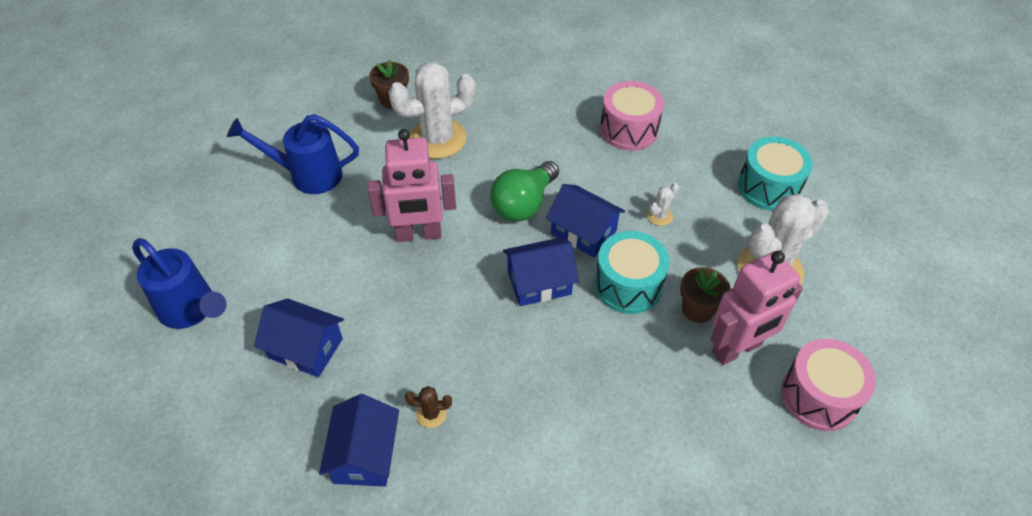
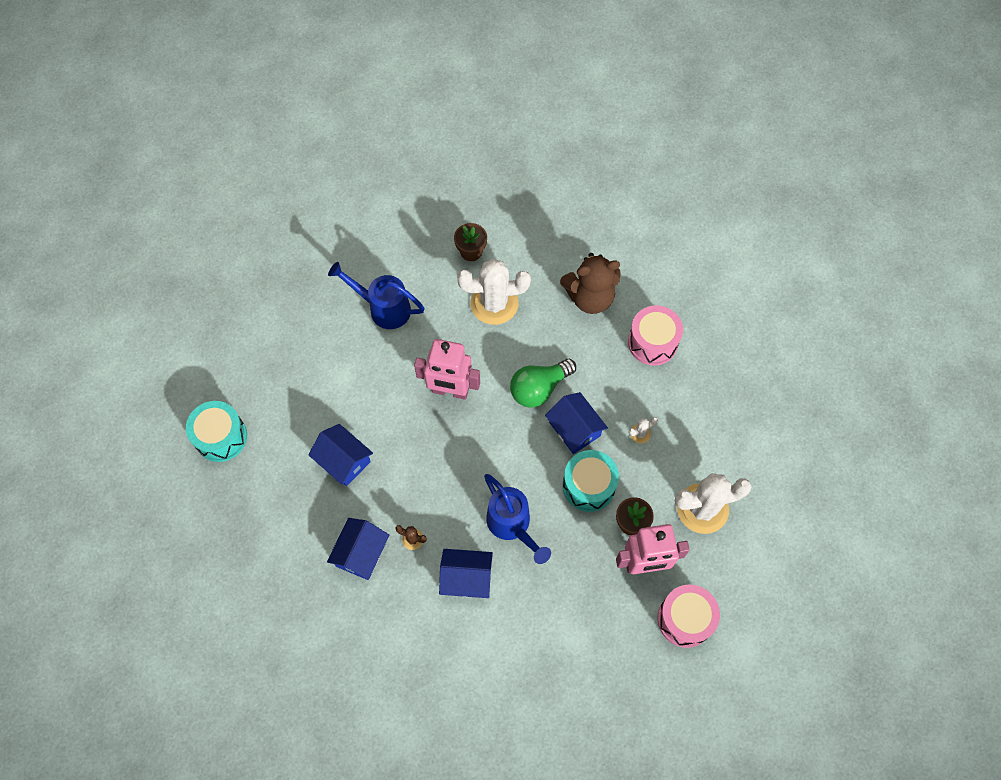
camera: 20 degrees right, 15 degrees up
(192, 310) = (274, 404): blue watering can -> blue watering can (512, 525)
(539, 282) = (524, 462): blue house -> blue house (466, 578)
(541, 108) = (590, 297): none -> brown teddy bear
(768, 187) = (740, 435): turquoise drum -> turquoise drum (221, 437)

